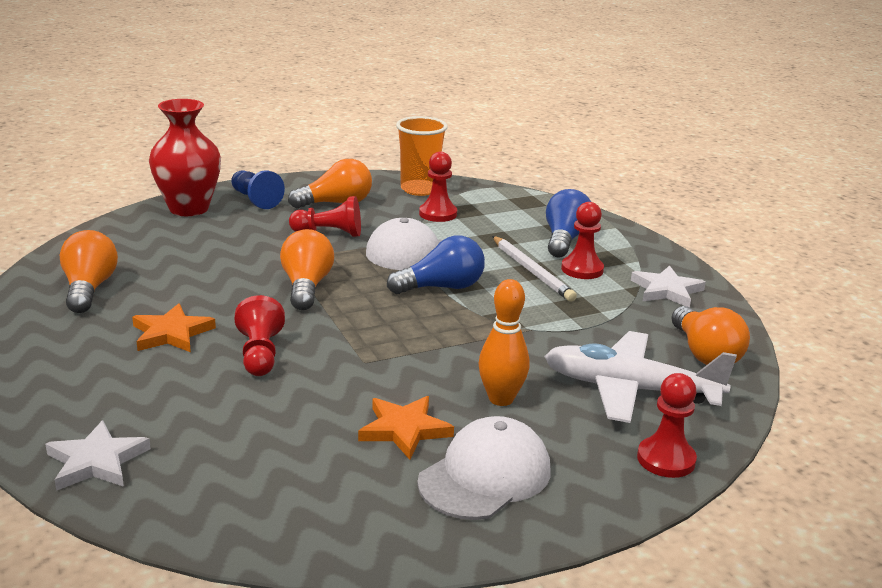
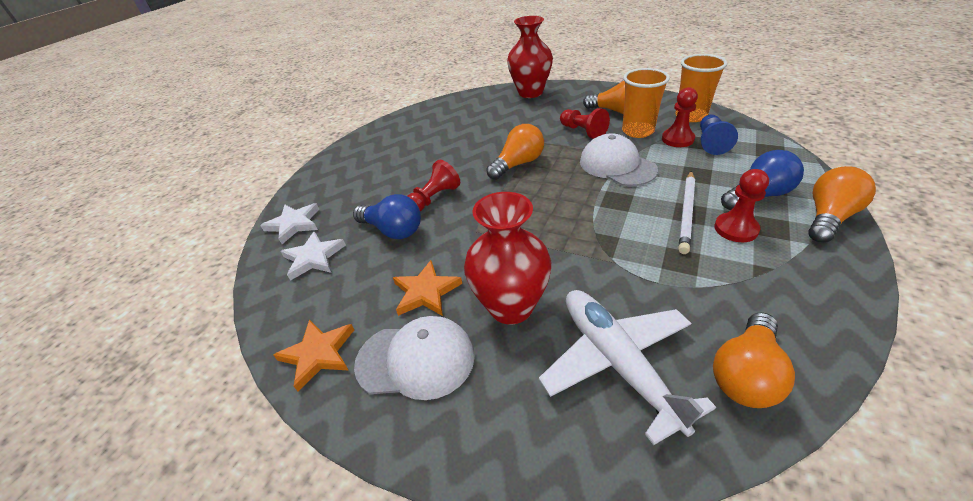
camera: 55 degrees right, 15 degrees up
(89, 289) = (423, 126): orange light bulb -> orange light bulb (828, 217)
(171, 333) = (417, 166): orange star -> orange star (318, 354)
(255, 200) = (572, 96): blue pawn -> blue pawn (711, 142)
(388, 217) = (638, 131): none -> orange cup
(442, 287) = (598, 198): blue light bulb -> blue light bulb (393, 230)
(501, 399) = (511, 306): orange bowling pin -> red vase
(666, 290) = (798, 286): white star -> white star (313, 257)
(666, 459) = (550, 451): red pawn -> none

